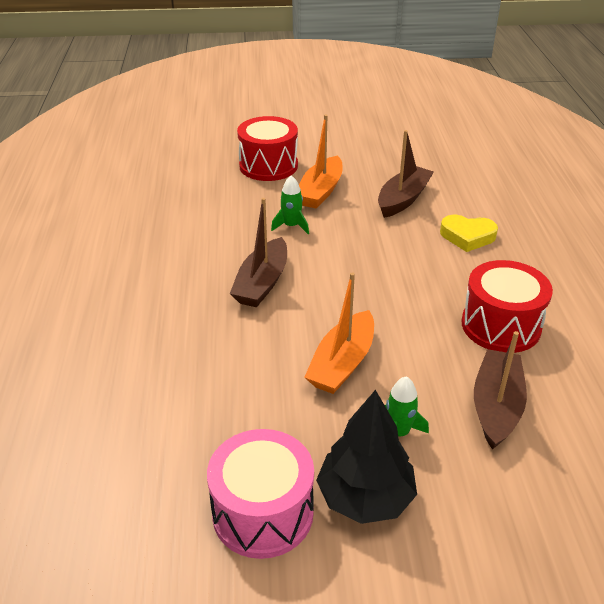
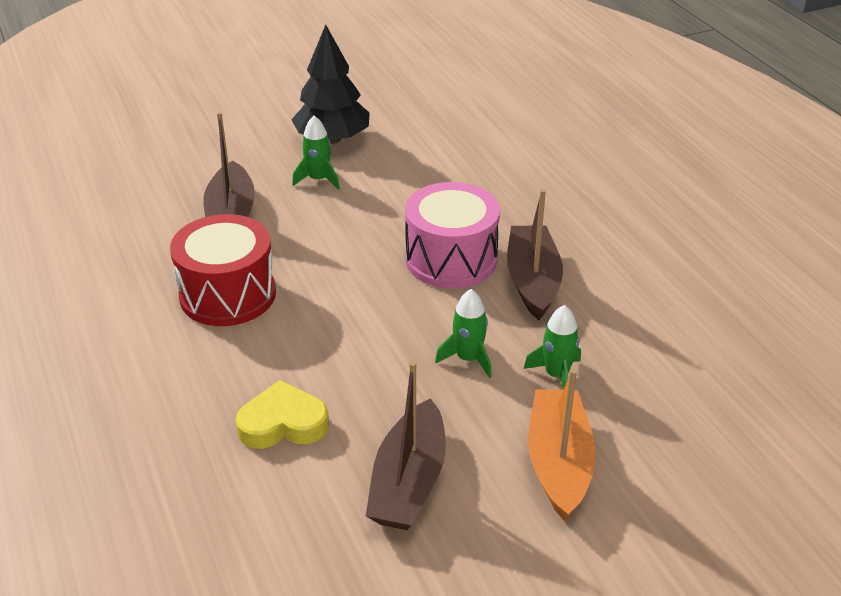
camera: 160 degrees right, 0 degrees up
(263, 513) = (404, 118): pink drum -> pink drum (451, 259)
(268, 166) = (695, 506): red drum -> none
(339, 245) = (468, 359): none -> green rocket
(342, 363) = (392, 219): orange boat -> none

